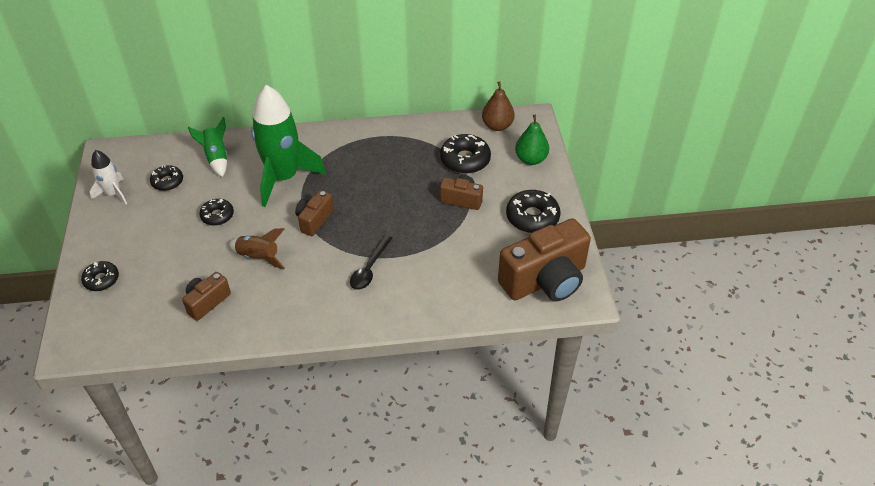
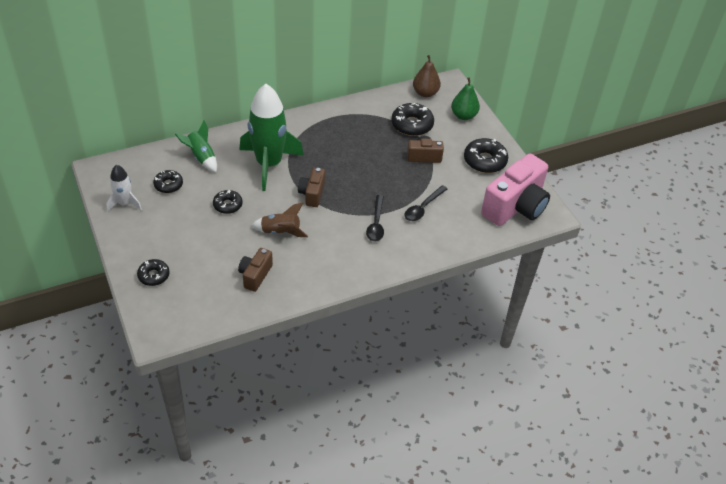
camera: 20 degrees left, 0 degrees up
(433, 260) = (423, 208): none -> black spoon
(545, 280) = (515, 207): brown camera -> pink camera

